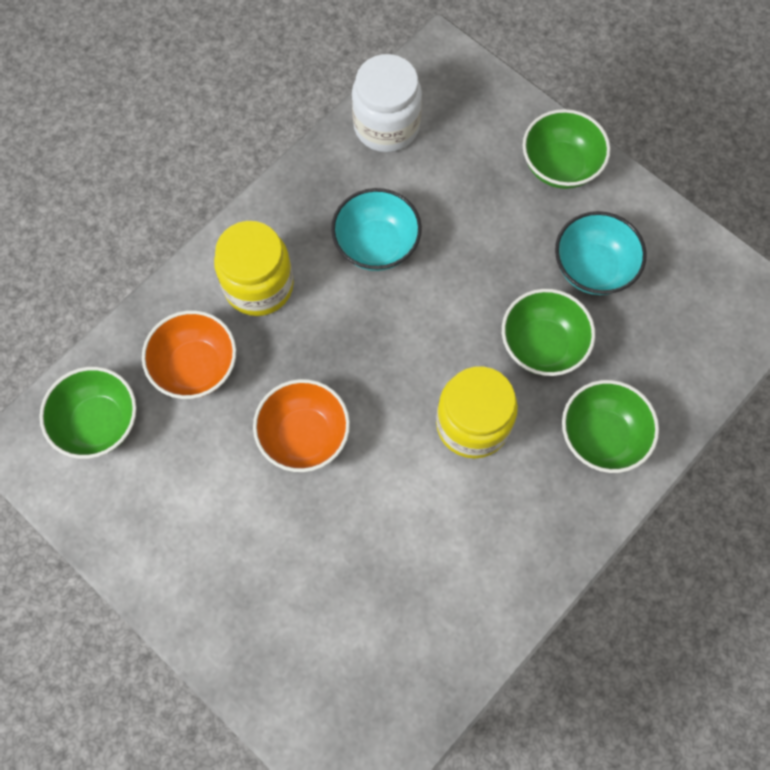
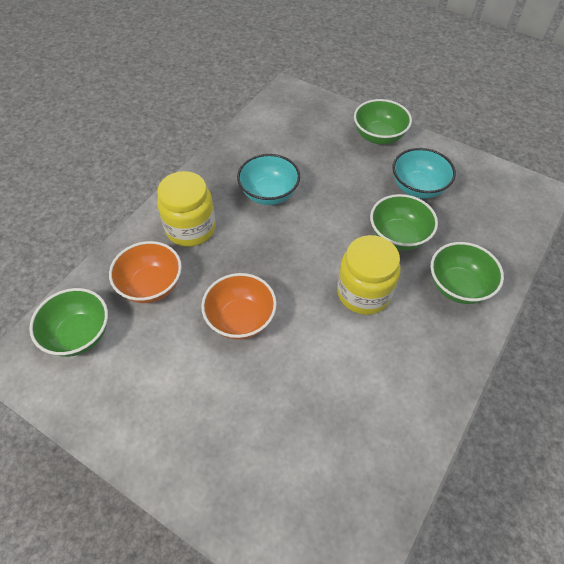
camera: 10 degrees left, 15 degrees down
(386, 126) = (261, 129): white jar -> none

